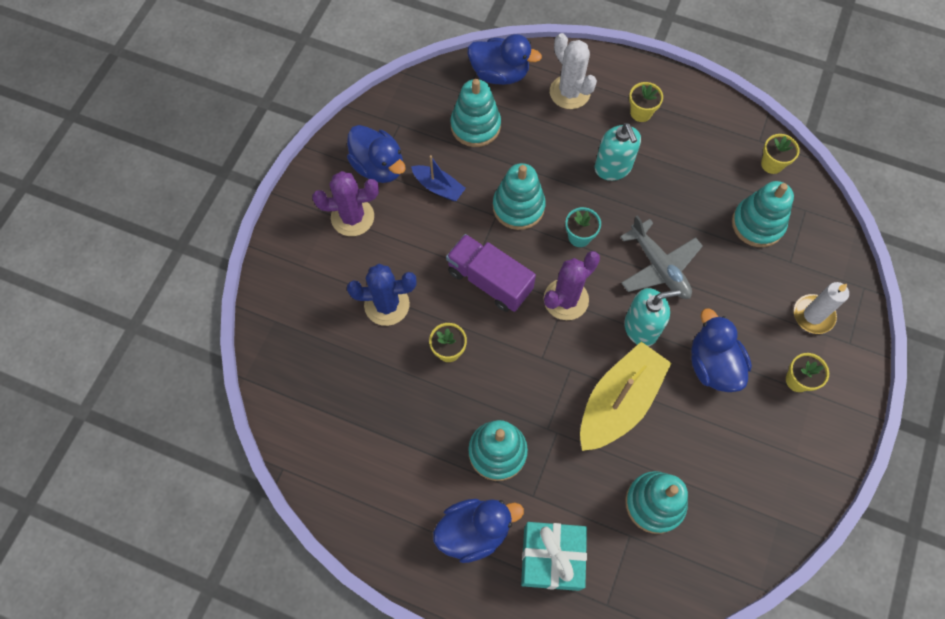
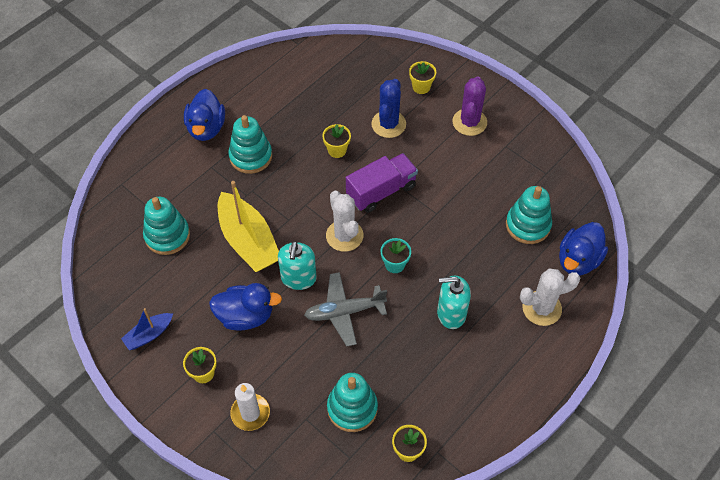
camera: 110 degrees right, 10 degrees down
(378, 167) = (509, 149): blue duck -> none
(438, 187) = (476, 182): blue boat -> blue boat (149, 335)
(518, 207) = (438, 231): turquoise stacking toy -> none
(551, 558) = (166, 164): turquoise gift -> none
(566, 299) = (344, 236): purple cactus -> white cactus
(641, 112) = (501, 359): yellow flower pot -> yellow flower pot (421, 87)

